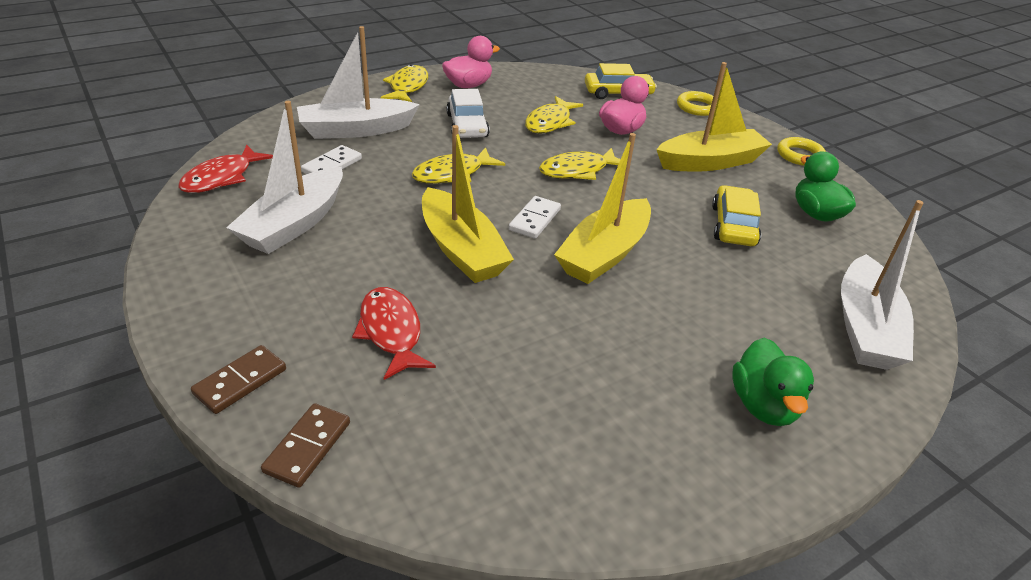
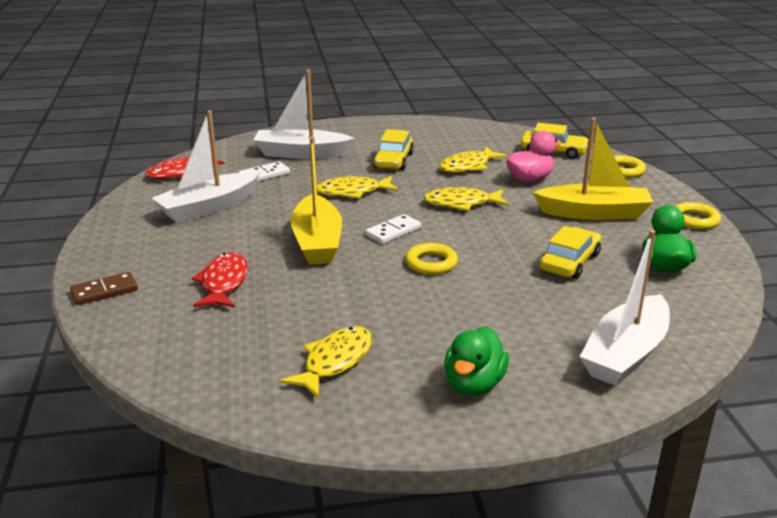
camera: 25 degrees right, 10 degrees down
(308, 447) = (118, 334): brown domino -> none
(407, 87) = (367, 128): yellow fish -> yellow fish (335, 362)
(467, 125) = (393, 160): white car -> yellow car
(468, 85) = (419, 132): pink duck -> none
(604, 254) = (431, 263): yellow boat -> yellow ring

